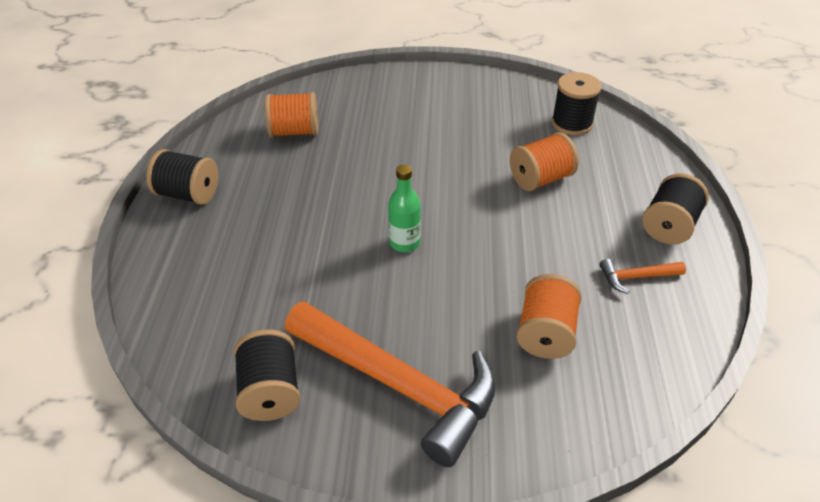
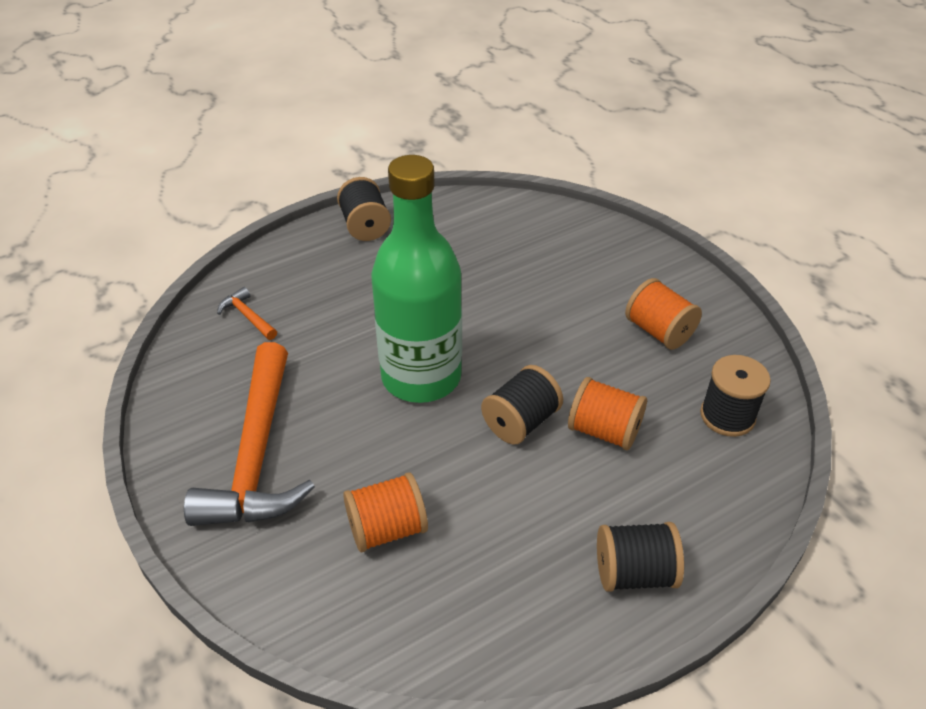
camera: 55 degrees right, 0 degrees up
(270, 392) = (201, 384): black spool -> black spool (520, 422)
(294, 132) = (497, 237): orange spool -> orange spool (659, 331)
(404, 243) = (421, 377): green bottle -> green bottle, size x2.46
(636, 277) = (524, 573): orange hammer -> orange hammer (247, 316)

